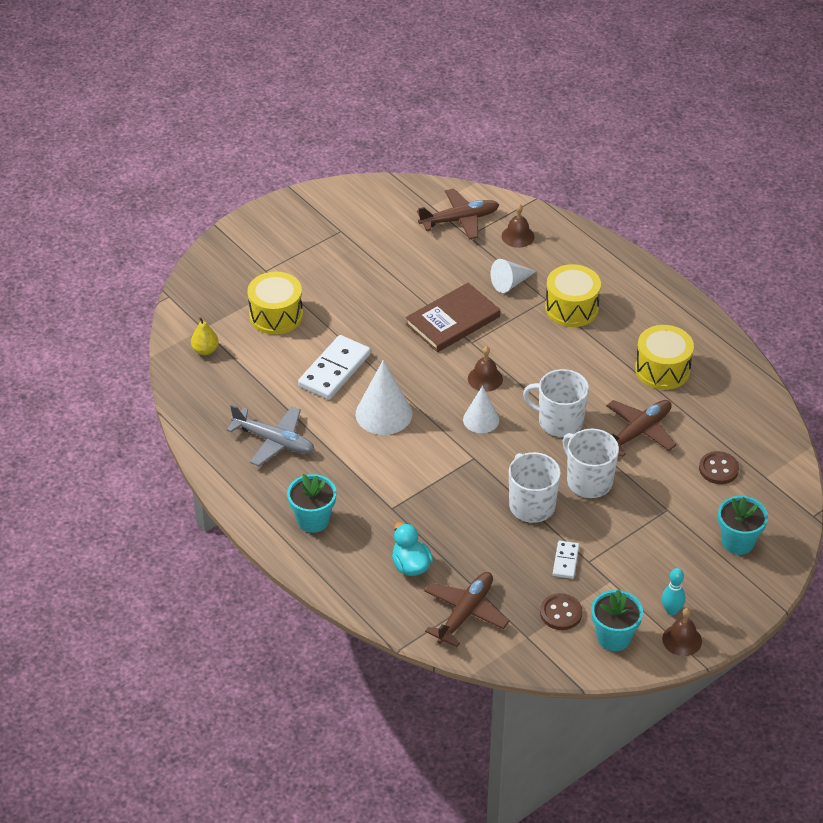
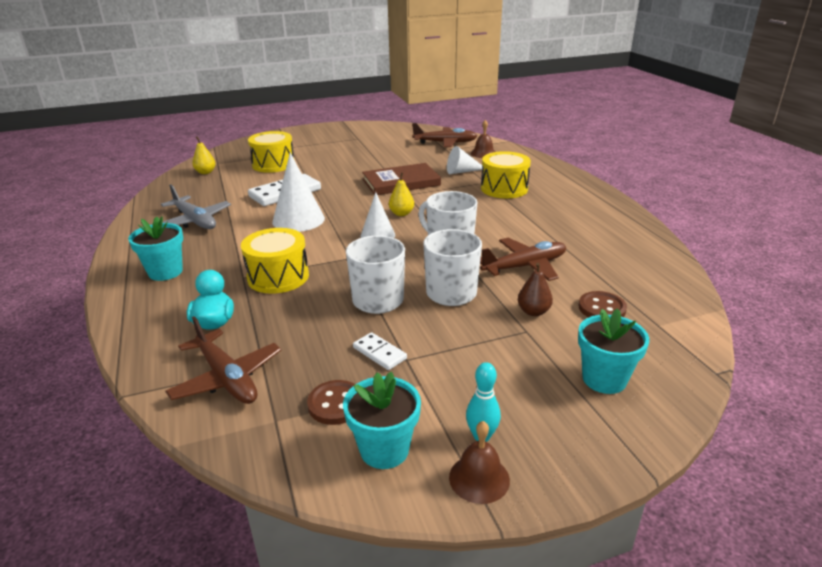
camera: 20 degrees right, 15 degrees down
(465, 613) = (226, 377): brown plane -> brown plane turned 90 degrees clockwise
(485, 378) = (401, 214): brown bell -> yellow pear
(565, 561) = (379, 353): white domino -> white domino turned 75 degrees counterclockwise
(662, 369) = (569, 231): yellow drum -> yellow drum (278, 277)
(665, 487) = (533, 312): none -> brown pear

